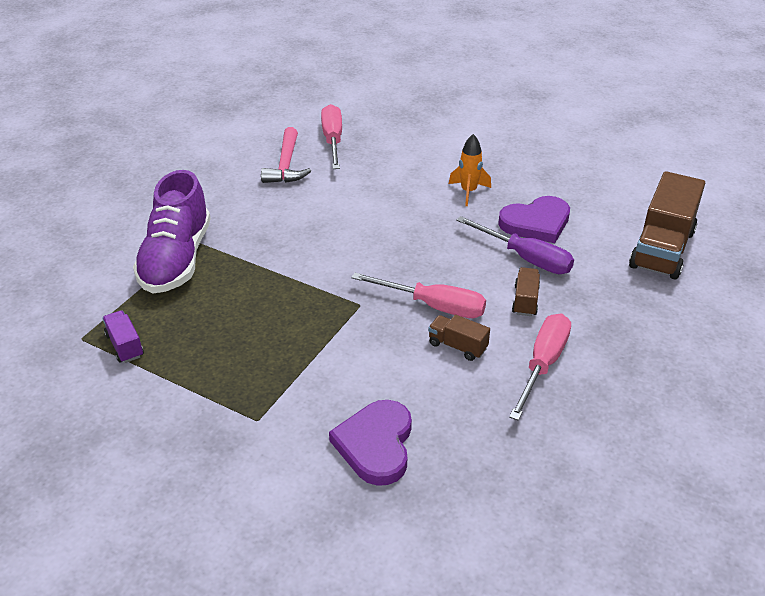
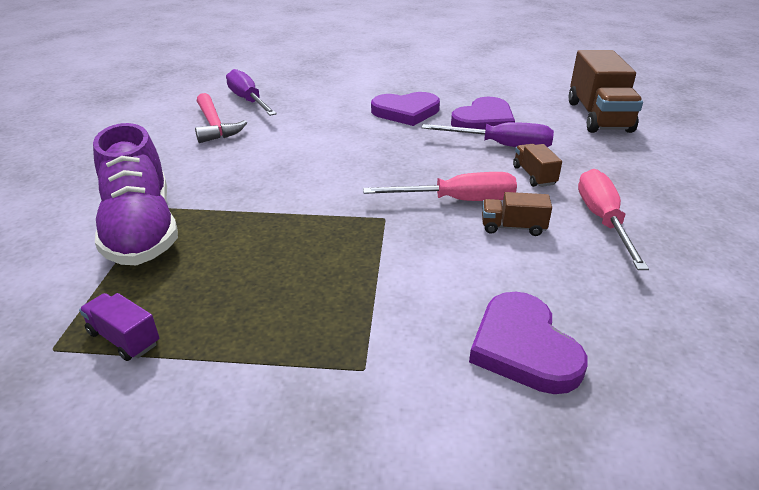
camera: 25 degrees left, 5 degrees down
(333, 140) = (248, 100): pink screwdriver -> purple screwdriver
(468, 192) = (406, 112): orange rocket -> purple heart

